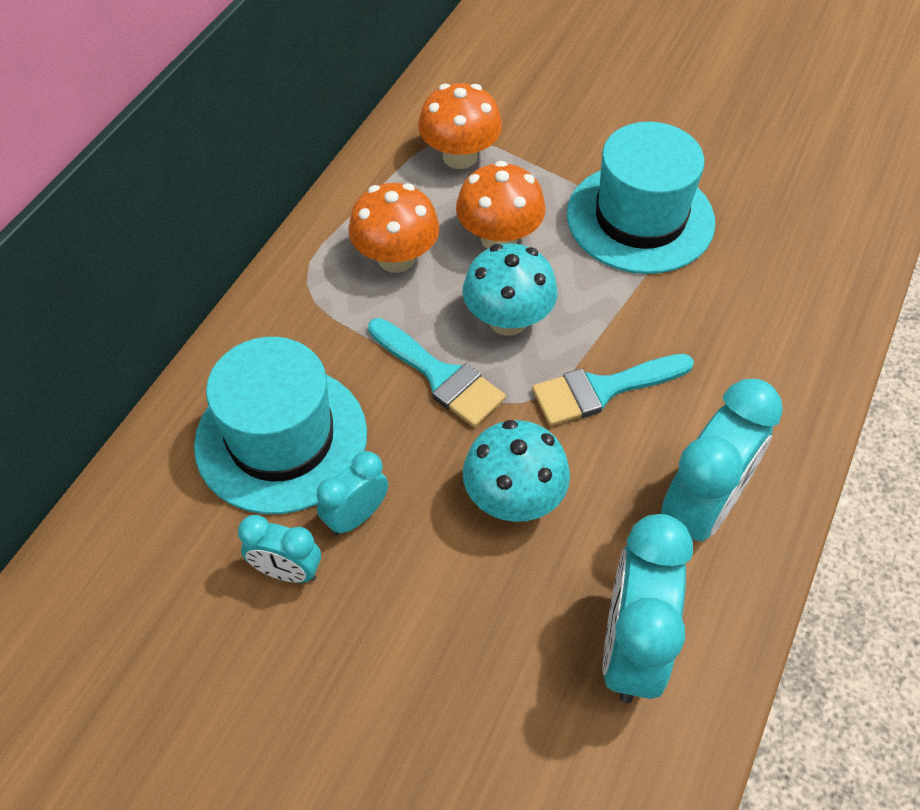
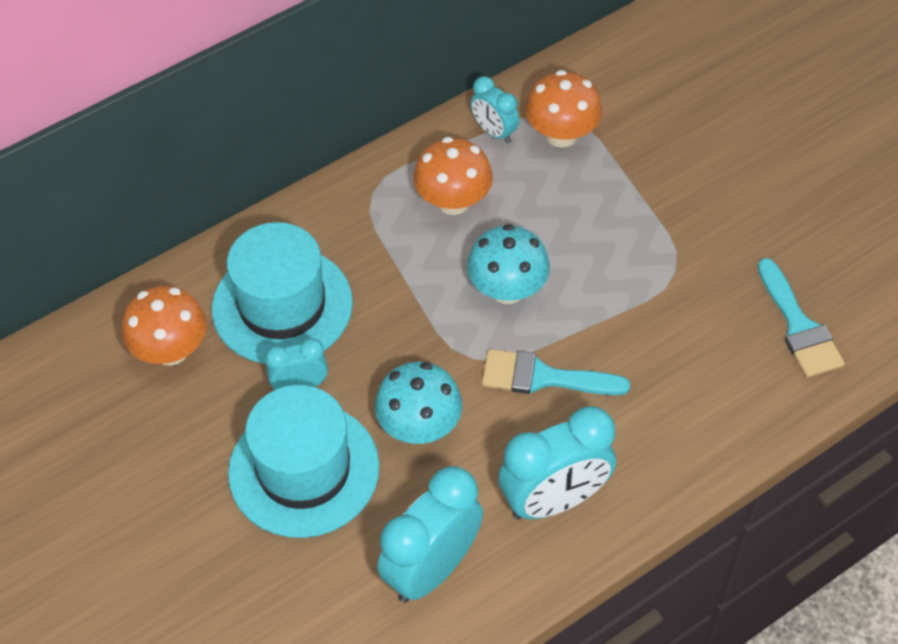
camera: 30 degrees right, 0 degrees up
(287, 571) = (230, 402): turquoise clock -> turquoise clock (494, 132)
(440, 376) = (426, 311): turquoise brush -> turquoise brush (799, 326)
(499, 238) = (546, 219): orange mushroom -> orange mushroom (171, 350)
(640, 218) = (676, 251): turquoise hat -> turquoise hat (304, 469)

